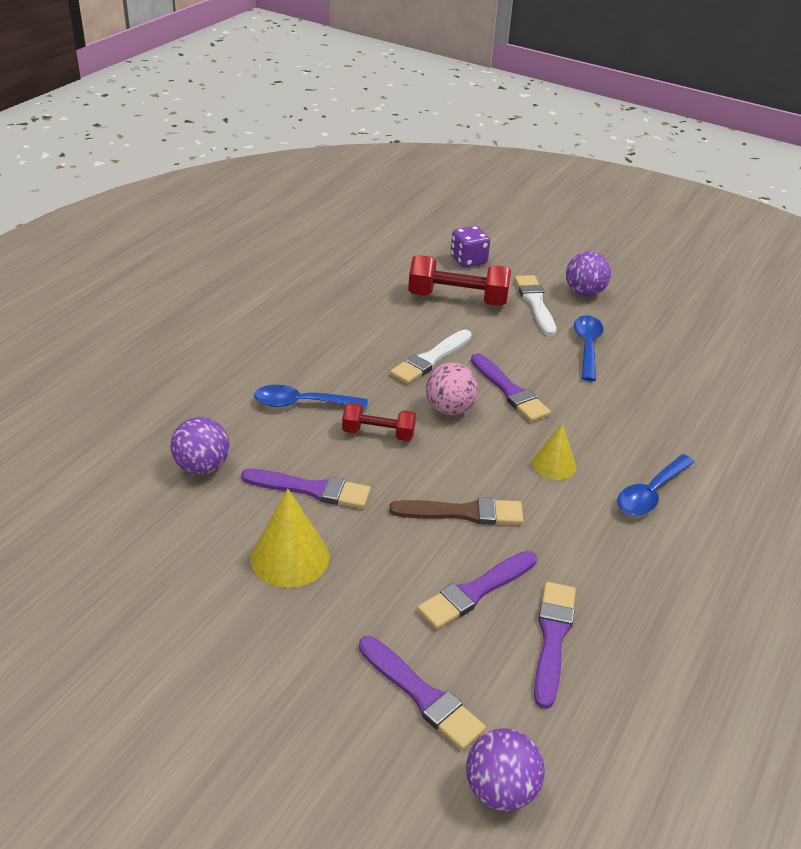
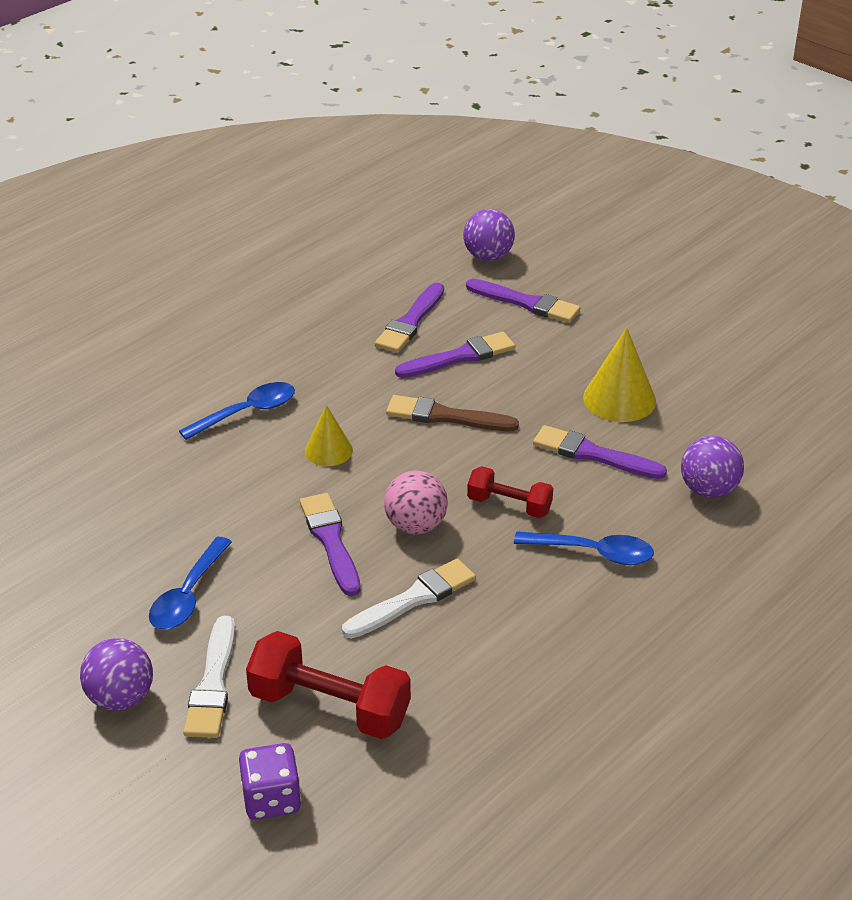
camera: 165 degrees left, 0 degrees up
(422, 695) = (526, 303): purple brush -> purple brush turned 150 degrees clockwise

